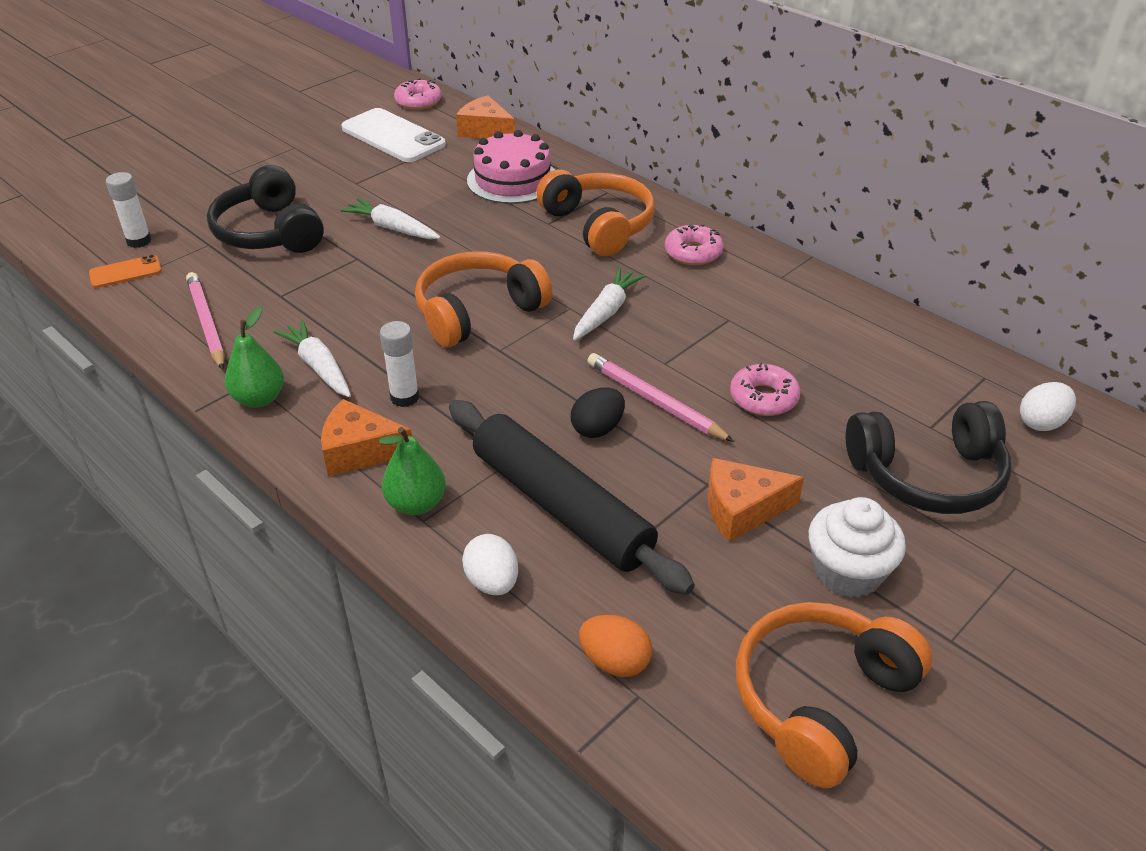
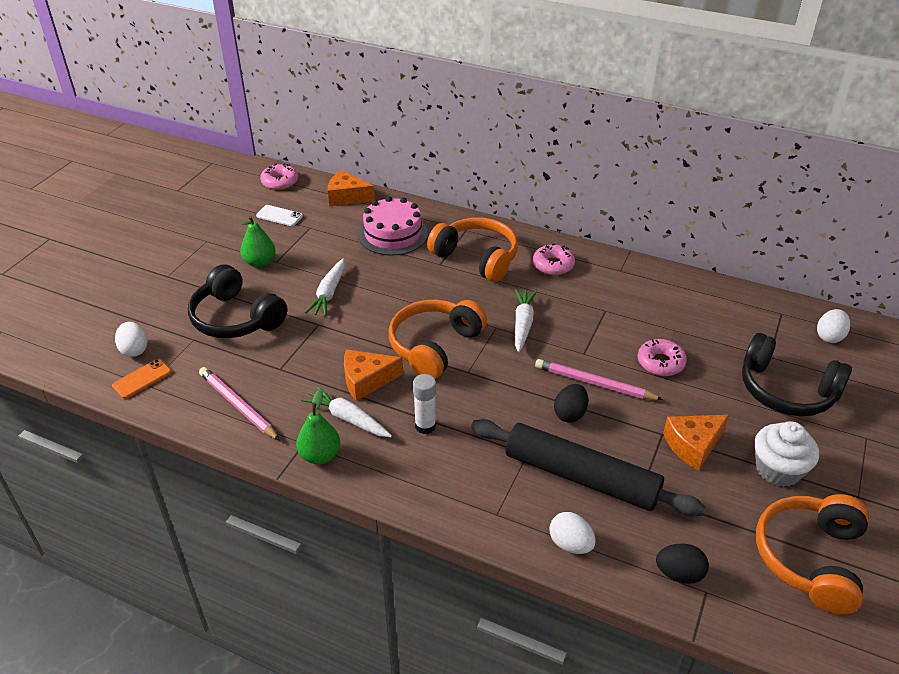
camera: 20 degrees left, 0 degrees up
(139, 241) = (134, 350): white glue stick -> white egg
(359, 451) = (420, 475): orange cheese -> orange cheese (366, 380)
(392, 228) = (329, 293): white carrot -> white carrot turned 90 degrees counterclockwise
(393, 136) = (279, 216): white phone -> white phone, size x0.51
(416, 504) = (484, 503): green pear -> green pear (260, 262)
(615, 661) = (679, 574): orange egg -> black egg
(927, 475) = (786, 390): black headphones -> black headphones turned 60 degrees clockwise

